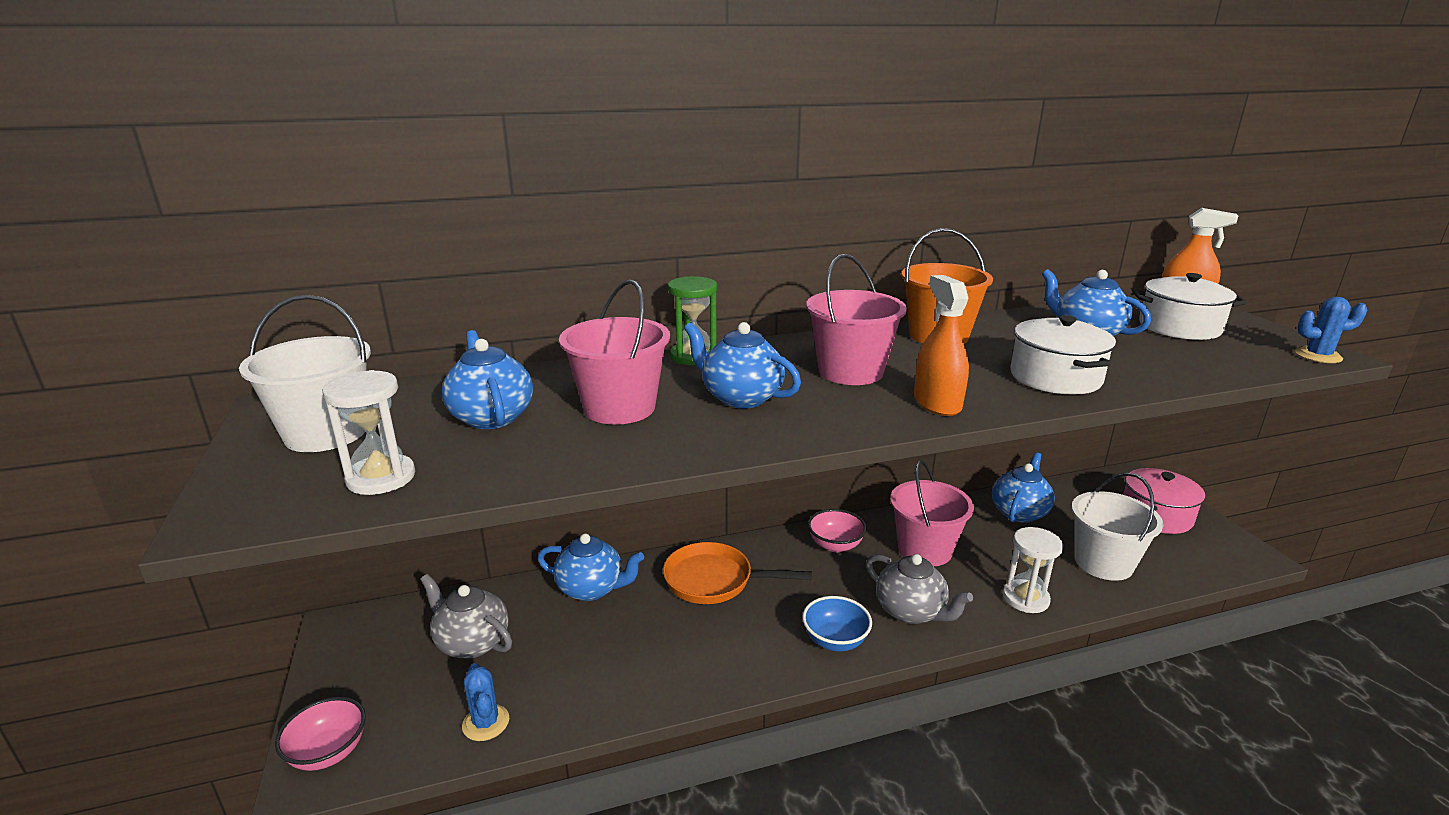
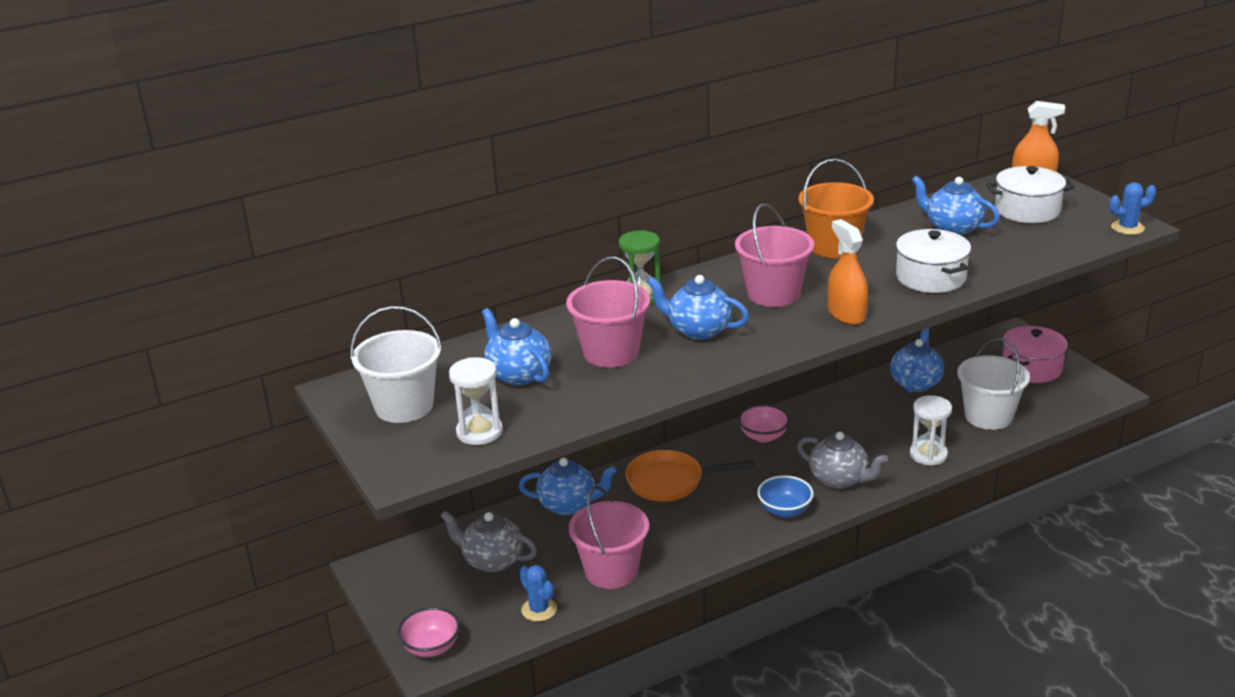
camera: 10 degrees left, 5 degrees up
(925, 550) = (840, 428): pink bucket -> pink bucket (611, 571)

